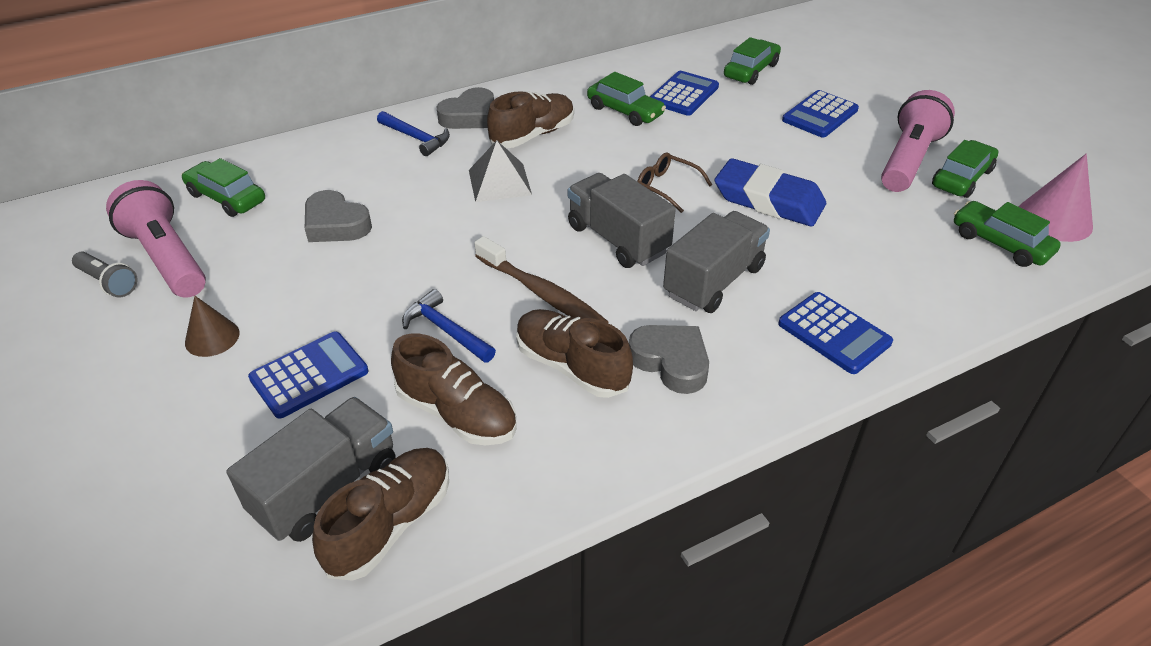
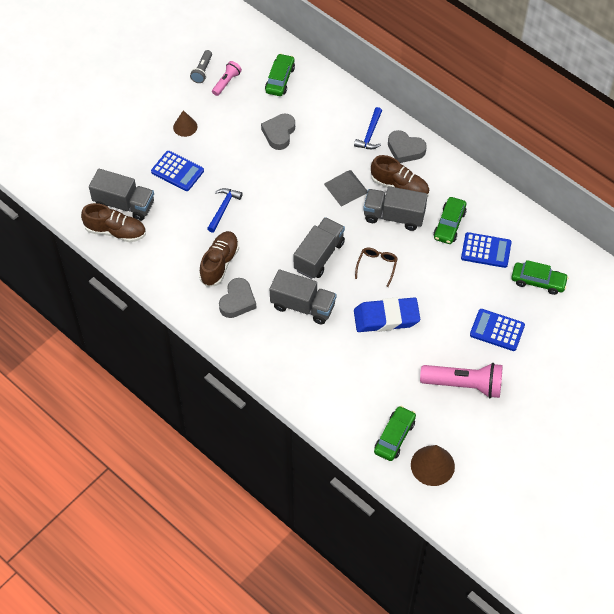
camera: 70 degrees right, 15 degrees up
(167, 258) = (226, 82): pink flashlight -> pink flashlight, size x0.54
(457, 413) = (176, 232): brown shoe -> none
(542, 294) = (263, 237): brown toothbrush -> none
(582, 151) = (394, 216): none -> grey truck
(768, 200) = (386, 318): blue eraser -> blue eraser turned 75 degrees clockwise
(834, 333) = (284, 364): blue calculator -> none
(962, 178) = (456, 415): green car -> none
(1054, 219) = (432, 465): pink cone -> brown cone

